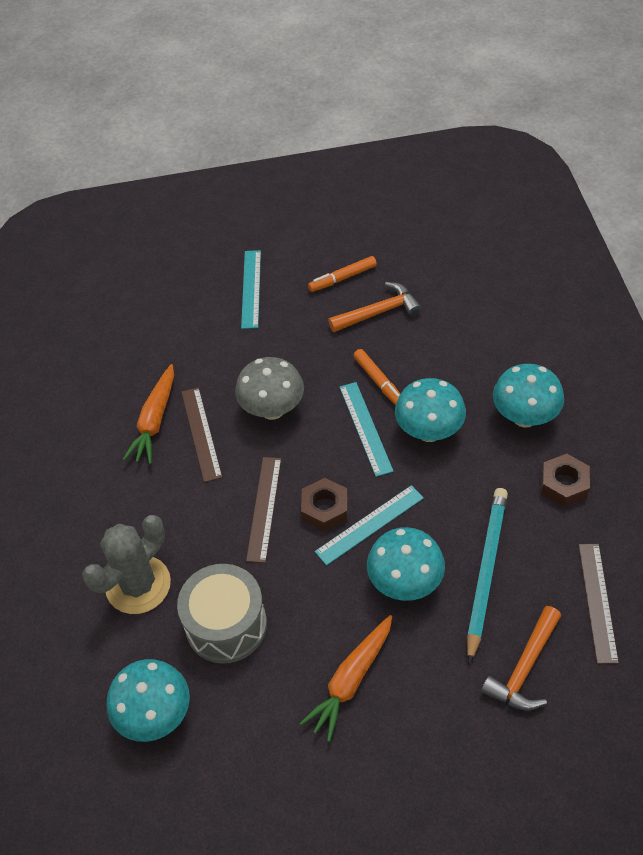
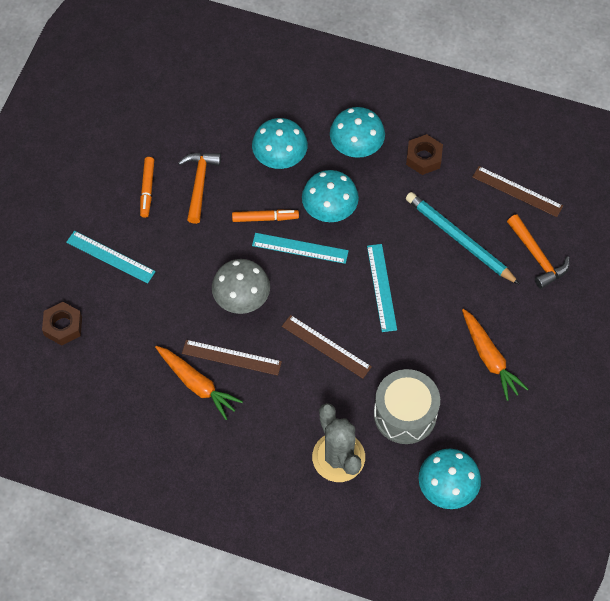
camera: 65 degrees left, 10 degrees up
(325, 509) = (351, 308): brown nut -> brown nut (63, 326)
(405, 583) = (439, 290): turquoise mushroom -> turquoise mushroom (280, 159)

